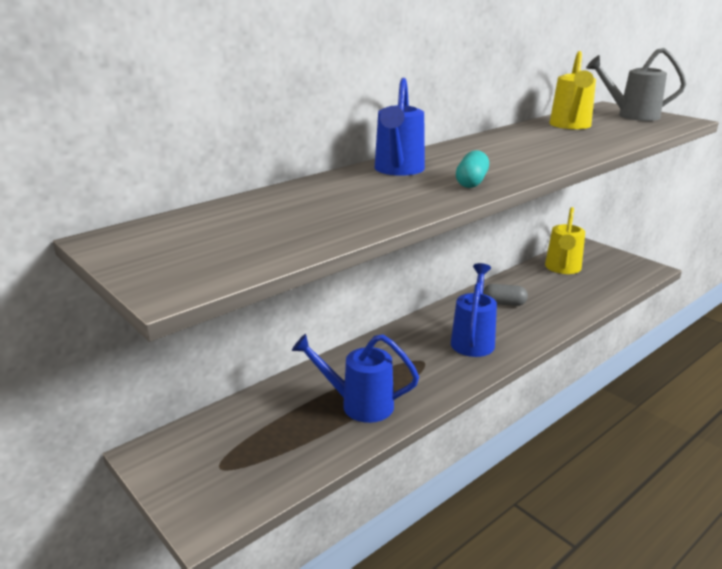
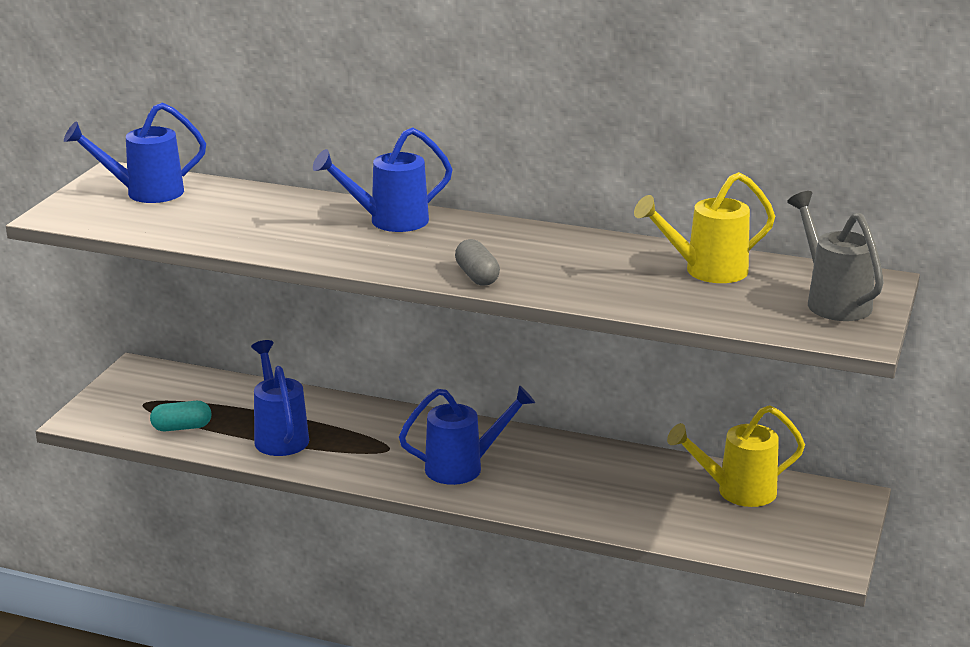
camera: 60 degrees right, 0 degrees up
(188, 236) = (144, 193): none -> blue watering can
(471, 182) = (388, 258): turquoise capsule -> turquoise capsule (182, 428)
(503, 303) = (576, 468): grey capsule -> grey capsule (477, 276)

